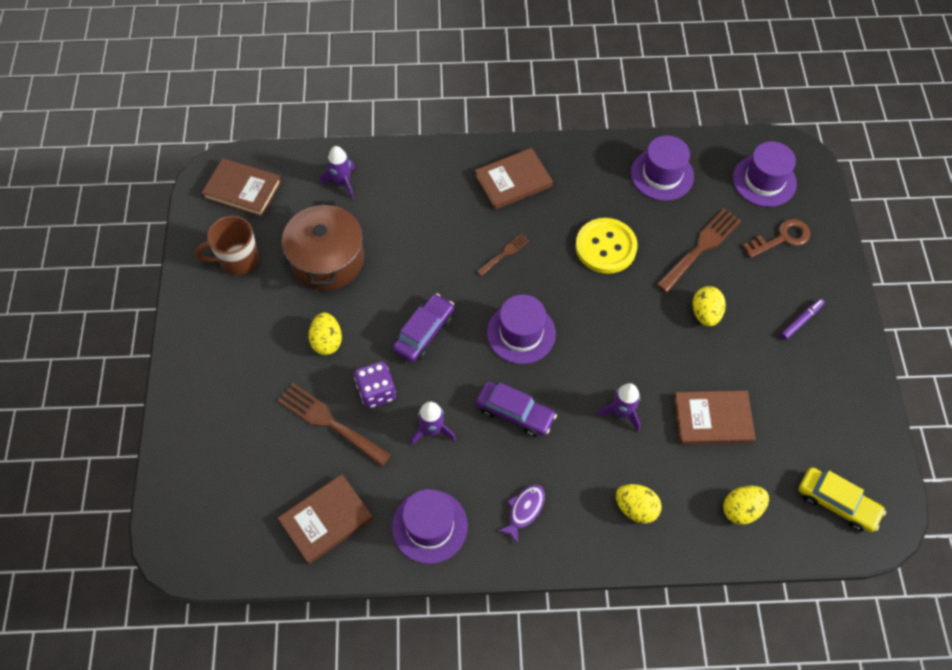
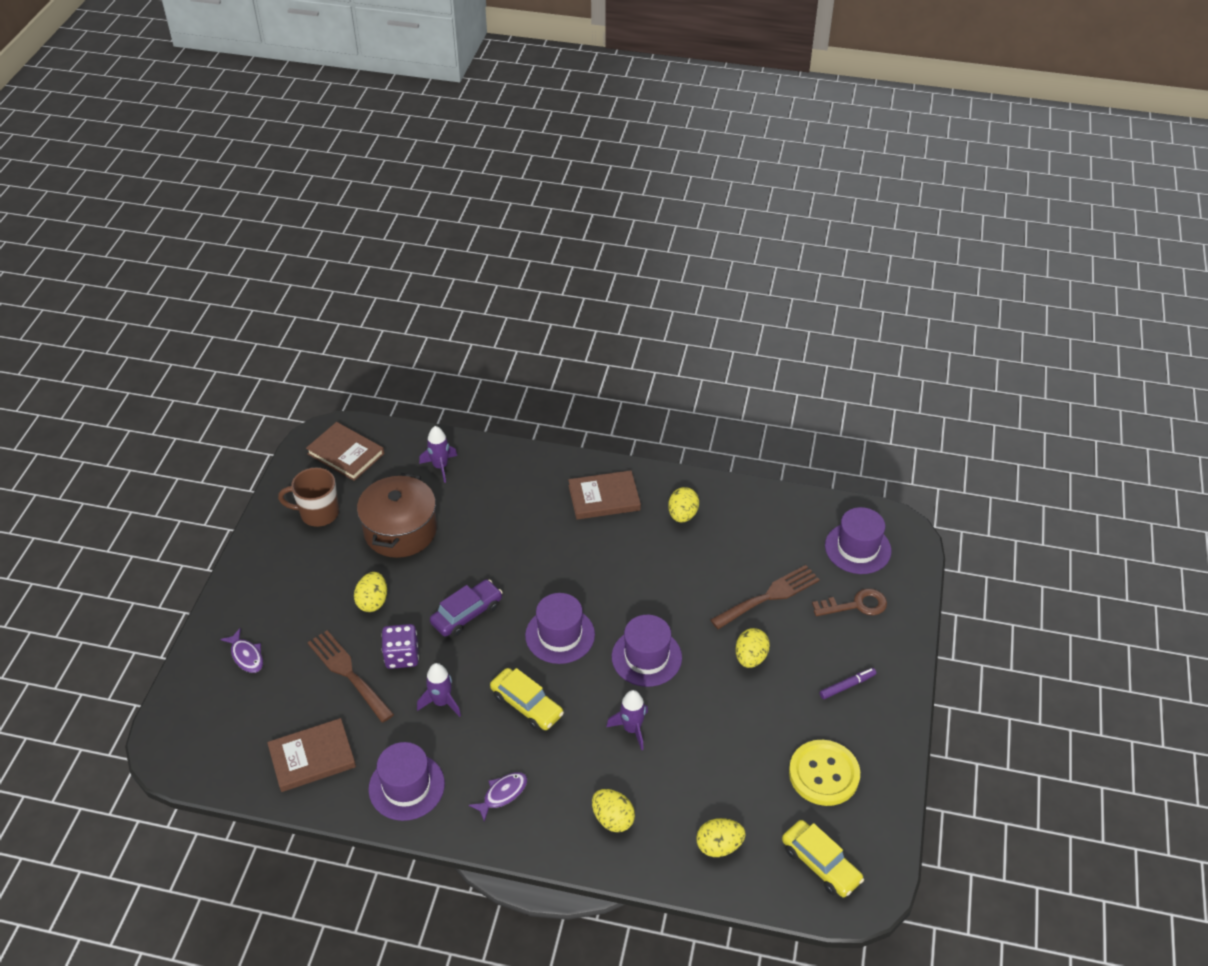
camera: 15 degrees right, 15 degrees down
(221, 429) = (246, 656): none -> purple fish
(504, 253) = (571, 561): brown fork -> none
(515, 413) = (526, 705): purple car -> yellow car
(593, 182) = (682, 515): none -> yellow egg
(605, 247) = (673, 575): yellow button -> yellow button (824, 774)
(662, 174) = (754, 522): purple hat -> purple hat (646, 657)
(712, 419) = (721, 756): brown book -> none

